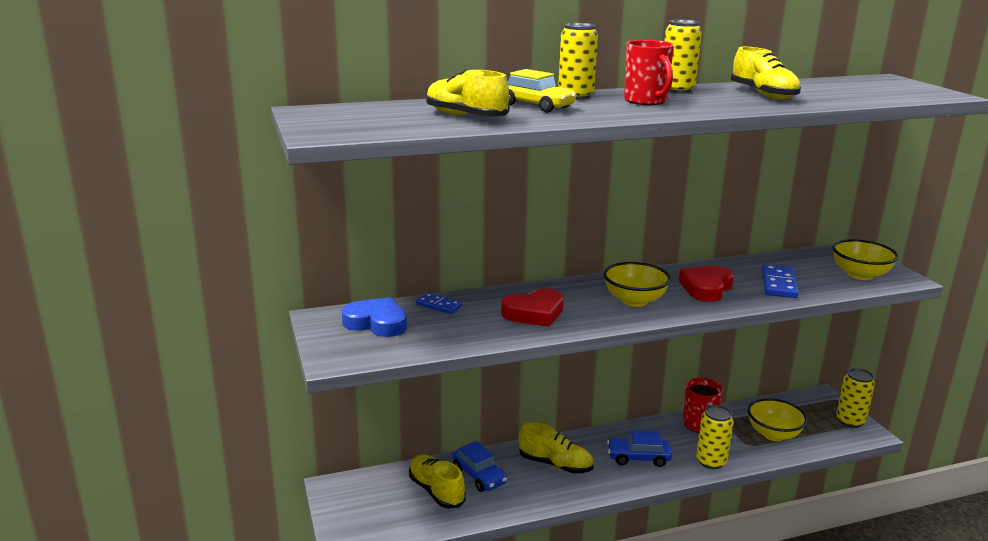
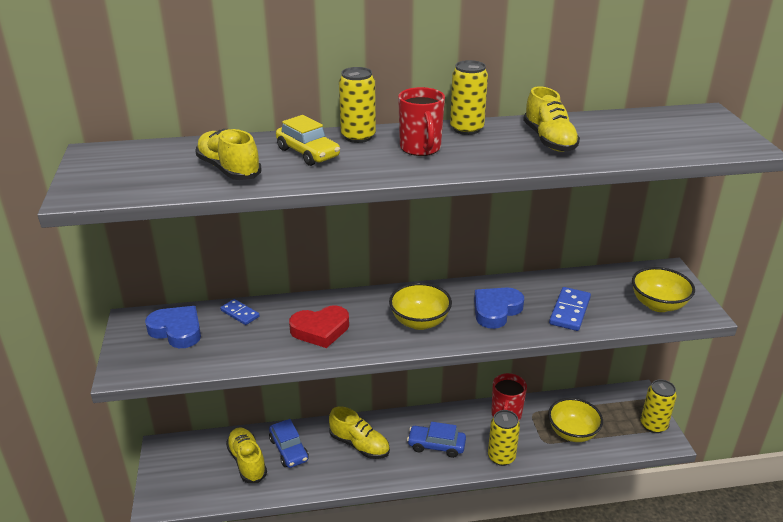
camera: 10 degrees right, 10 degrees up
(706, 288) = (496, 310): red heart -> blue heart

